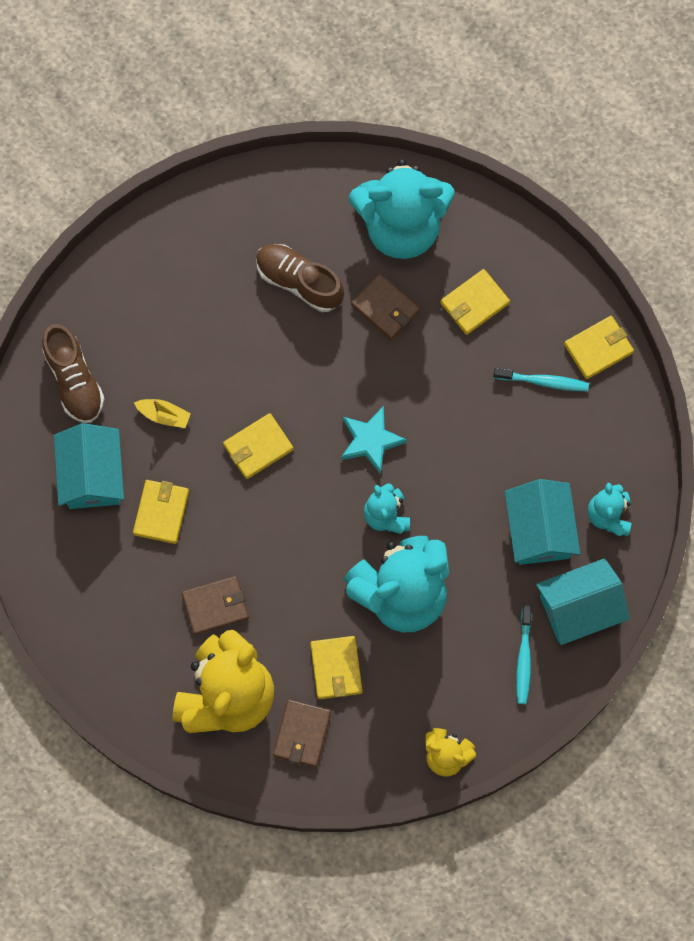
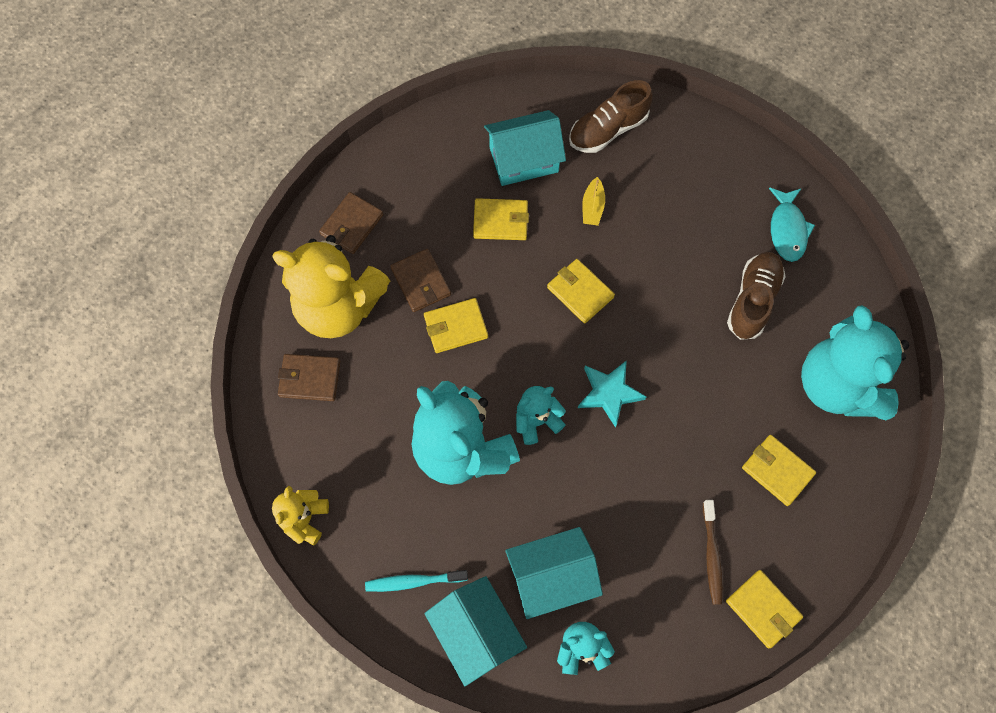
camera: 80 degrees right, 5 degrees down
(229, 228) = (787, 230): none -> turquoise fish
(336, 668) = (377, 399): yellow wallet -> yellow wallet (456, 327)
(385, 308) = (748, 384): brown wallet -> brown wallet (352, 225)
(543, 381) = (711, 556): turquoise toothbrush -> brown toothbrush

